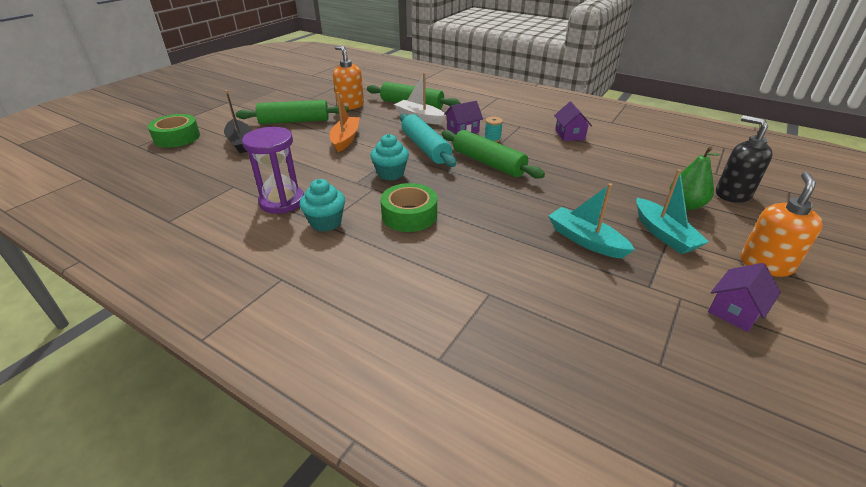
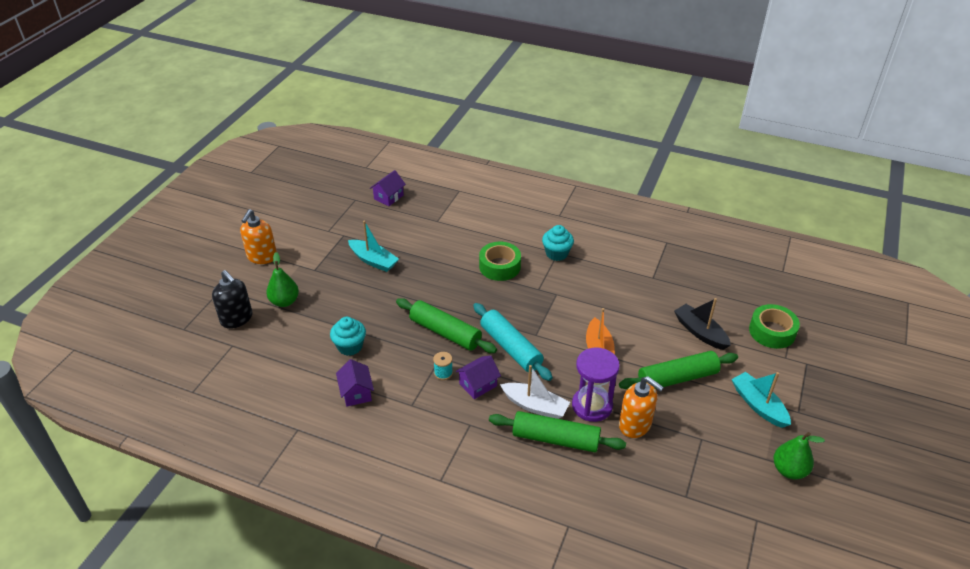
camera: 170 degrees right, 5 degrees up
(269, 85) = (789, 470): none -> green pear
(282, 201) = (601, 267): purple hourglass -> purple hourglass (592, 406)
(390, 173) = (531, 307): turquoise cupcake -> turquoise cupcake (350, 346)
(664, 234) = (316, 272): turquoise boat -> turquoise boat (758, 405)
(735, 311) = (302, 227): purple house -> purple house (388, 197)

